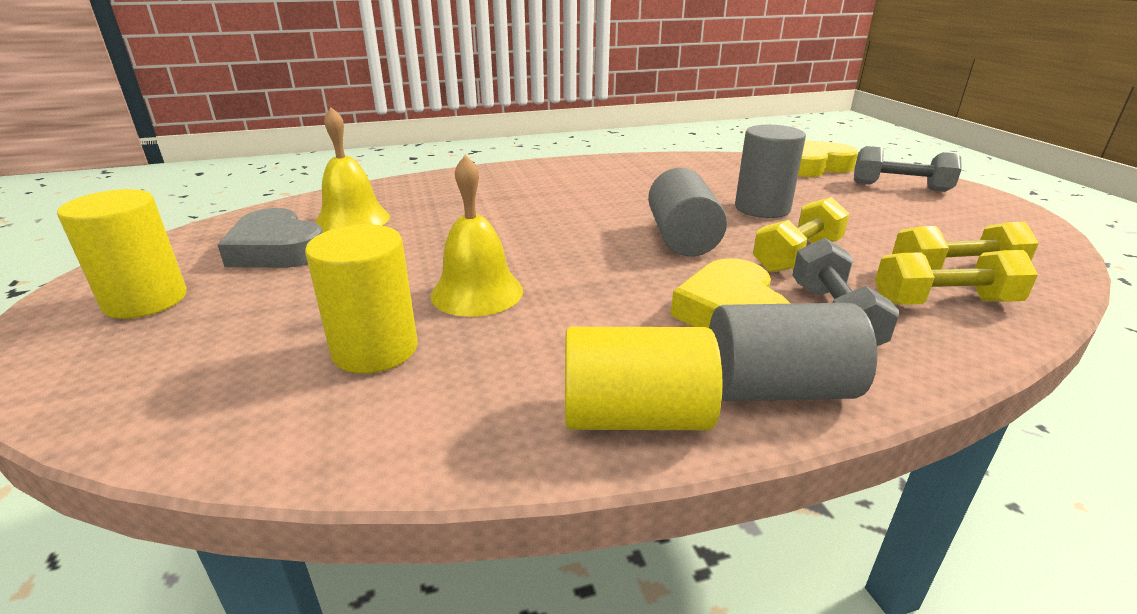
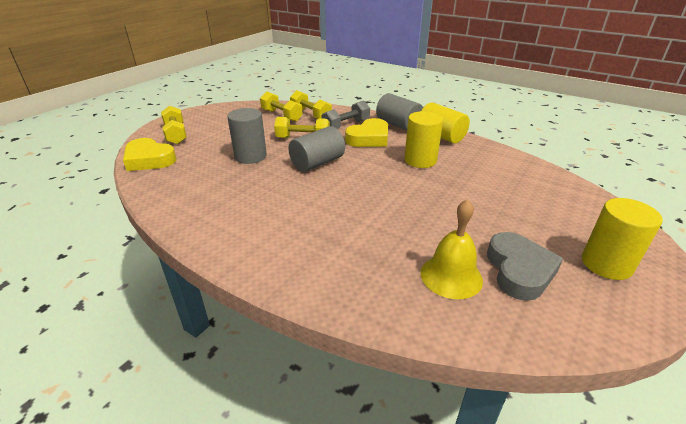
camera: 130 degrees left, 5 degrees up
(375, 350) = (497, 182): yellow cylinder -> yellow cylinder (420, 160)
(477, 292) = (437, 184): yellow bell -> none
(900, 187) = (176, 134): grey dumbbell -> yellow dumbbell

